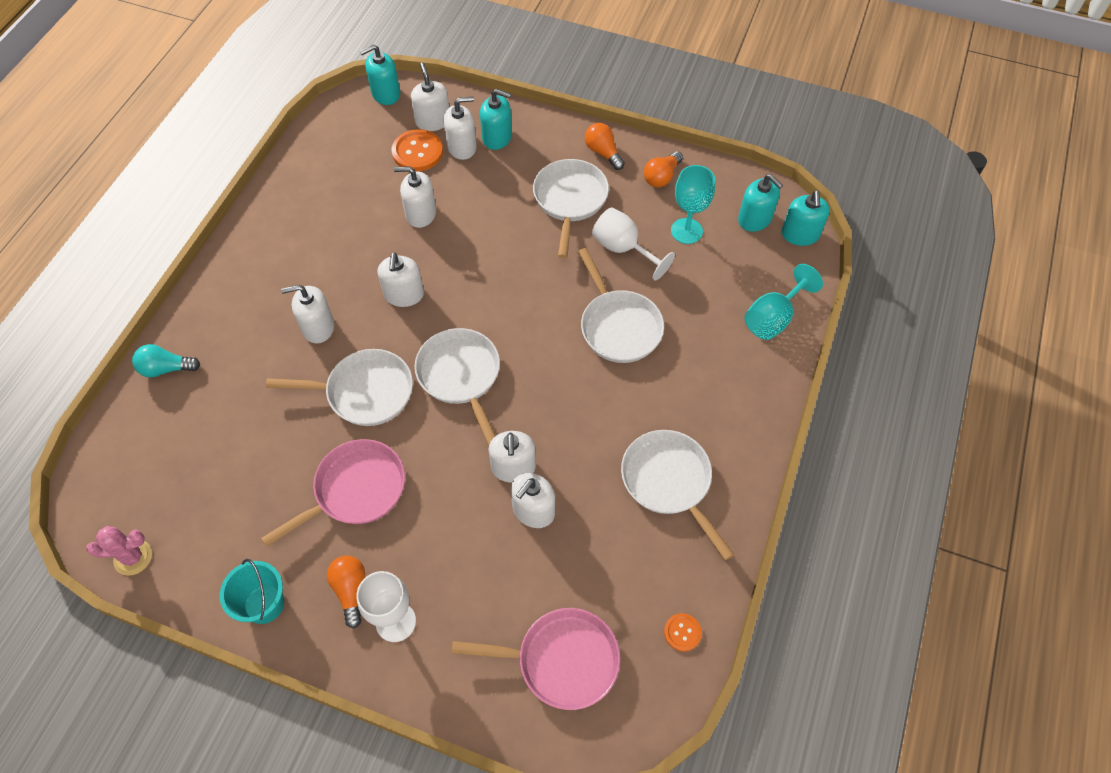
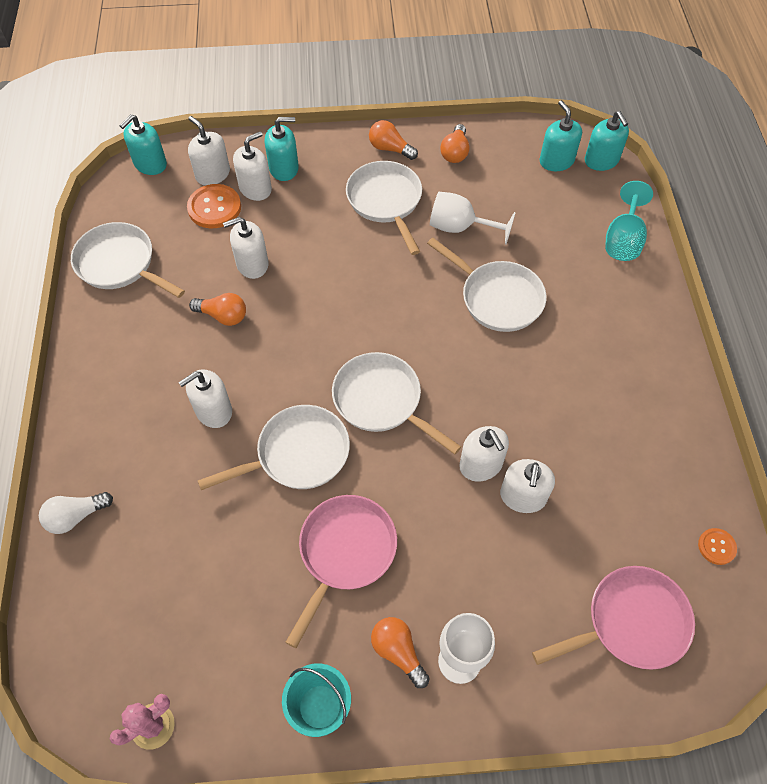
camera: 25 degrees left, 0 degrees up
(166, 368) = (76, 516): turquoise light bulb -> white light bulb
(371, 250) = (223, 316): none -> orange light bulb
(404, 294) = (281, 346): white soap dispenser -> none
(669, 482) = (624, 418): white pan -> white pan (120, 264)
(686, 231) = (505, 192): turquoise goblet -> none
(755, 219) = (556, 161): turquoise soap dispenser -> turquoise soap dispenser turned 135 degrees counterclockwise

